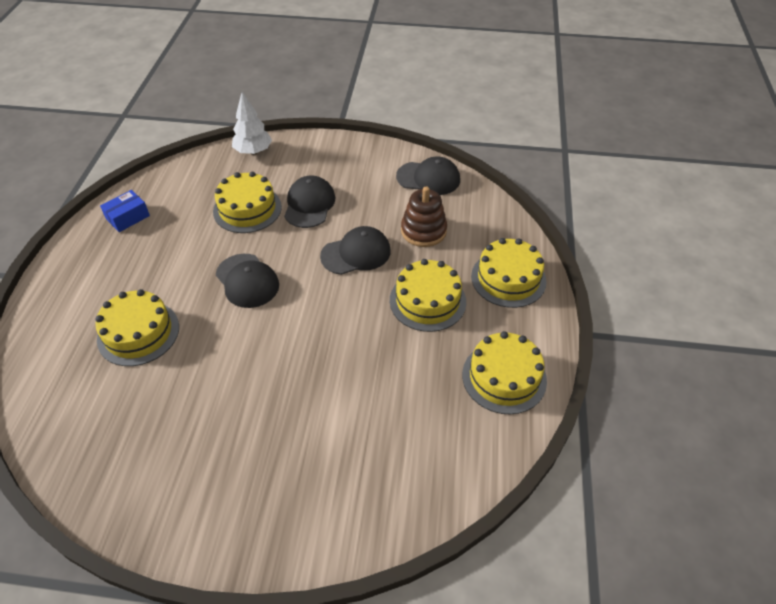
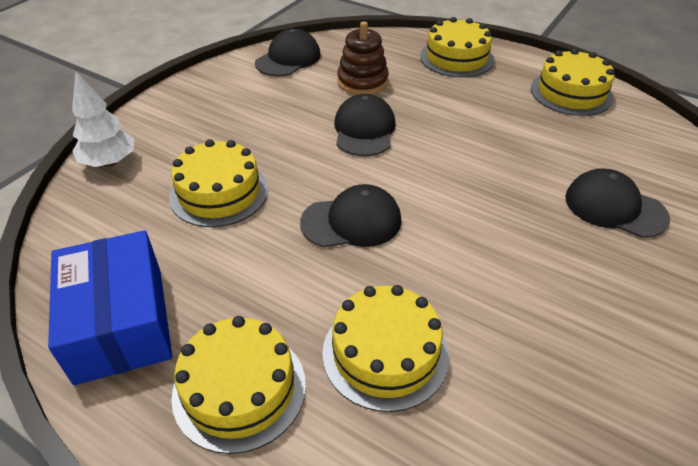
camera: 65 degrees left, 5 degrees down
(128, 217) = (120, 323): blue box -> blue box, size x1.95
(309, 204) = (257, 142): black cap -> black cap (614, 207)
(427, 301) = (460, 105): yellow cake -> yellow cake (239, 389)

